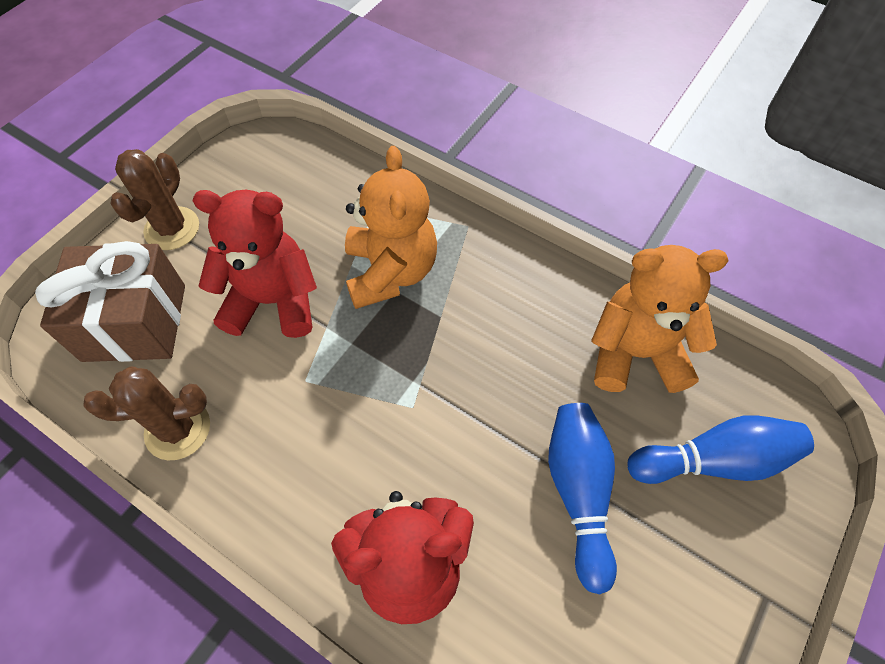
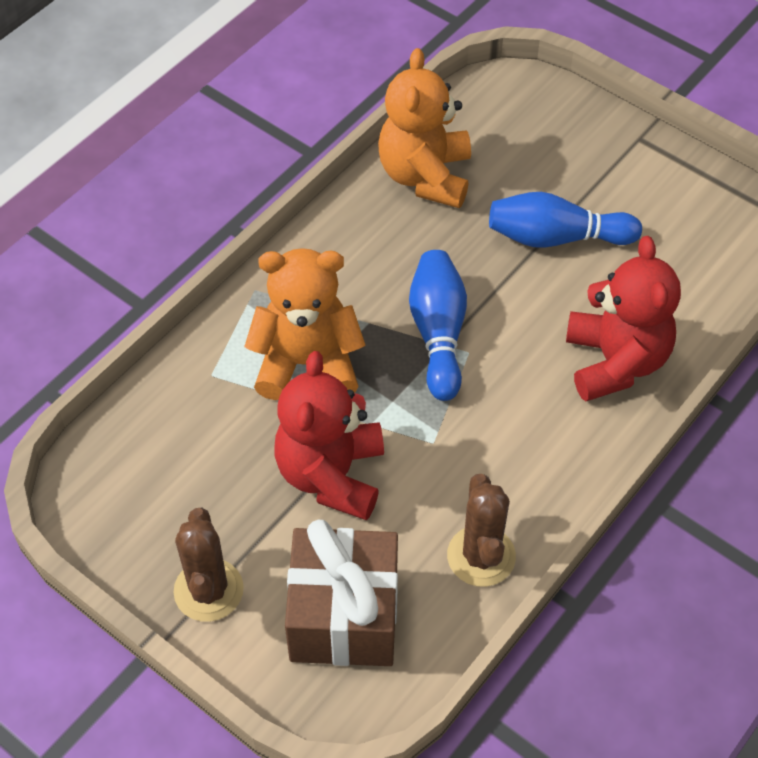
camera: 85 degrees left, 5 degrees down
(172, 228) = (208, 590): brown cactus -> brown cactus turned 60 degrees clockwise
(714, 460) = (531, 144): blue bowling pin -> blue bowling pin (438, 334)

